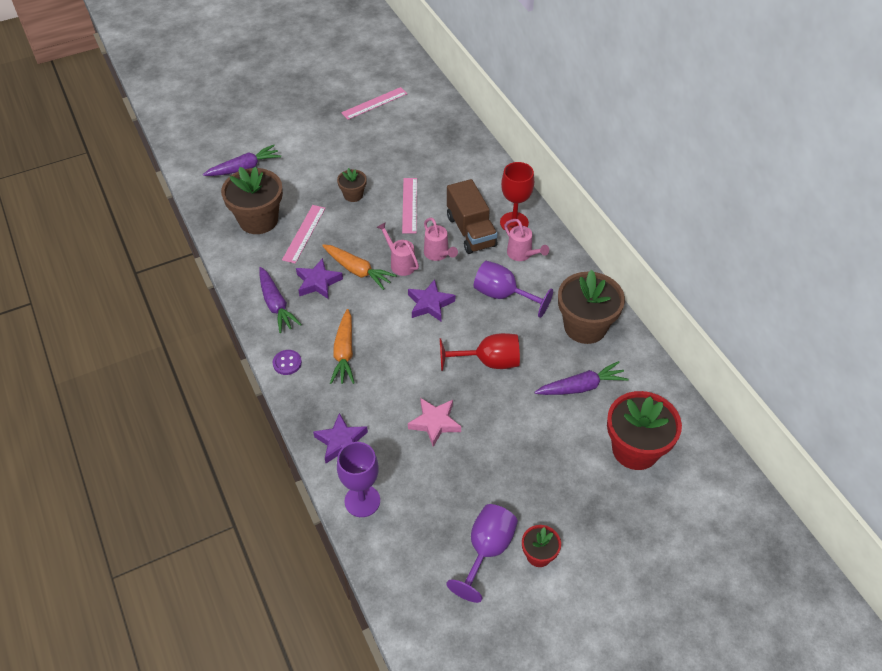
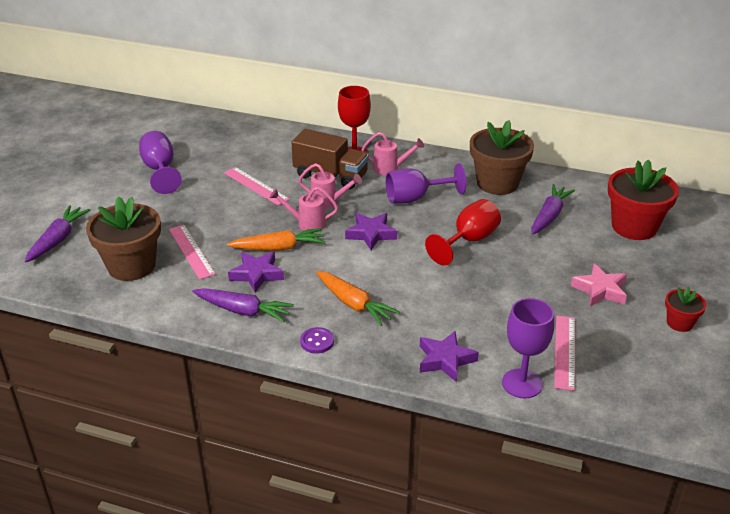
camera: 45 degrees left, 15 degrees down
(353, 195) = (196, 204): brown flower pot -> none
(374, 103) = (120, 140): pink ruler -> pink ruler (564, 351)
(435, 423) = (492, 300): pink star -> pink star (600, 290)
(487, 550) = (648, 345): purple goblet -> purple goblet (160, 170)

